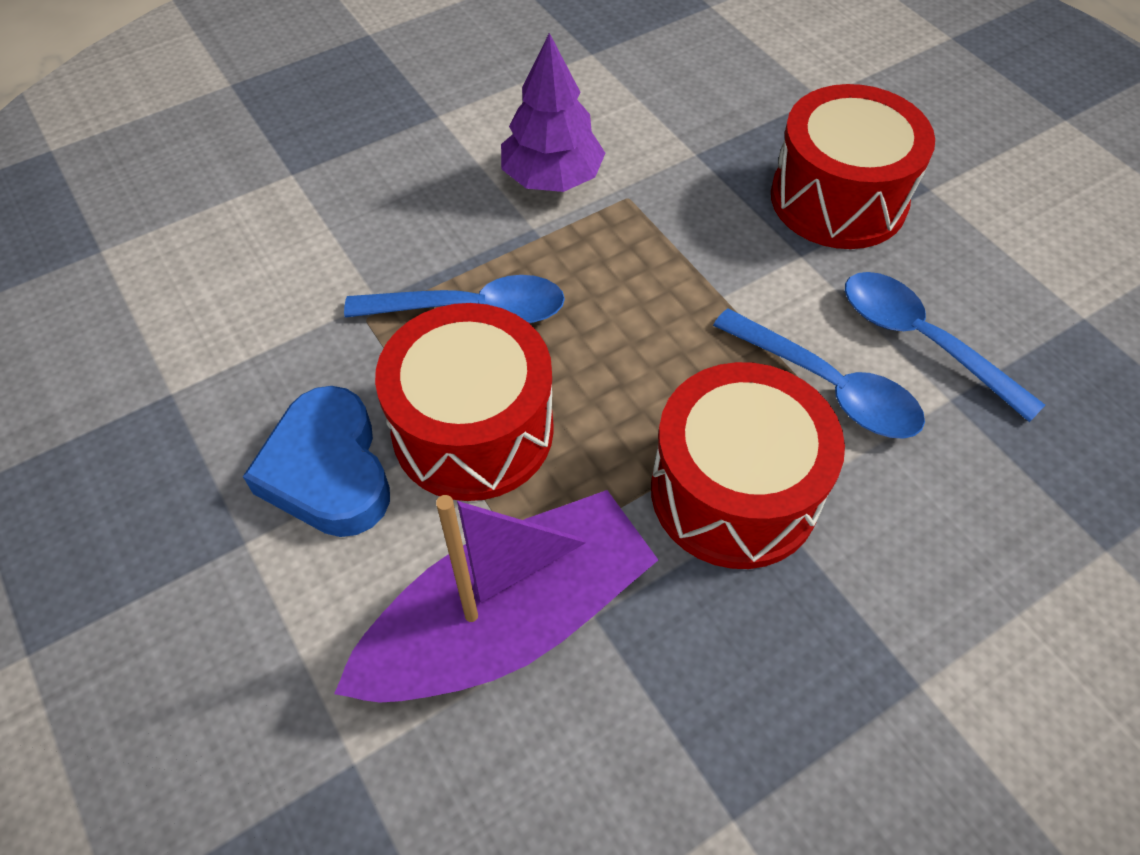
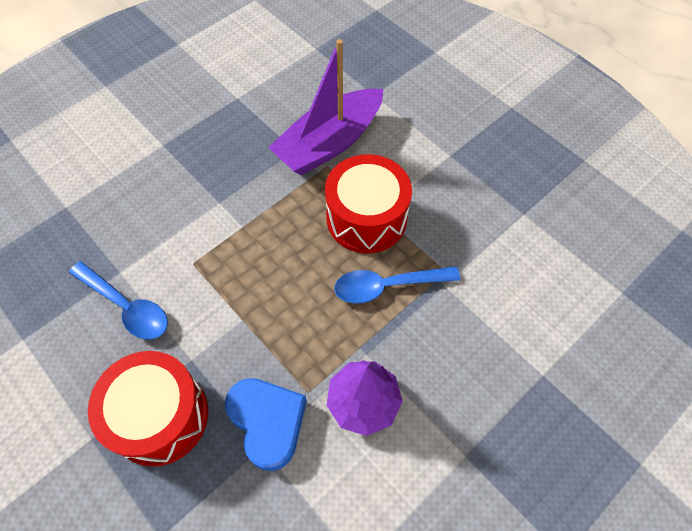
camera: 170 degrees right, 5 degrees up
(328, 471) = (428, 189): blue heart -> blue heart (267, 422)
(734, 492) = (236, 207): red drum -> none
(827, 386) = (184, 269): blue spoon -> none

